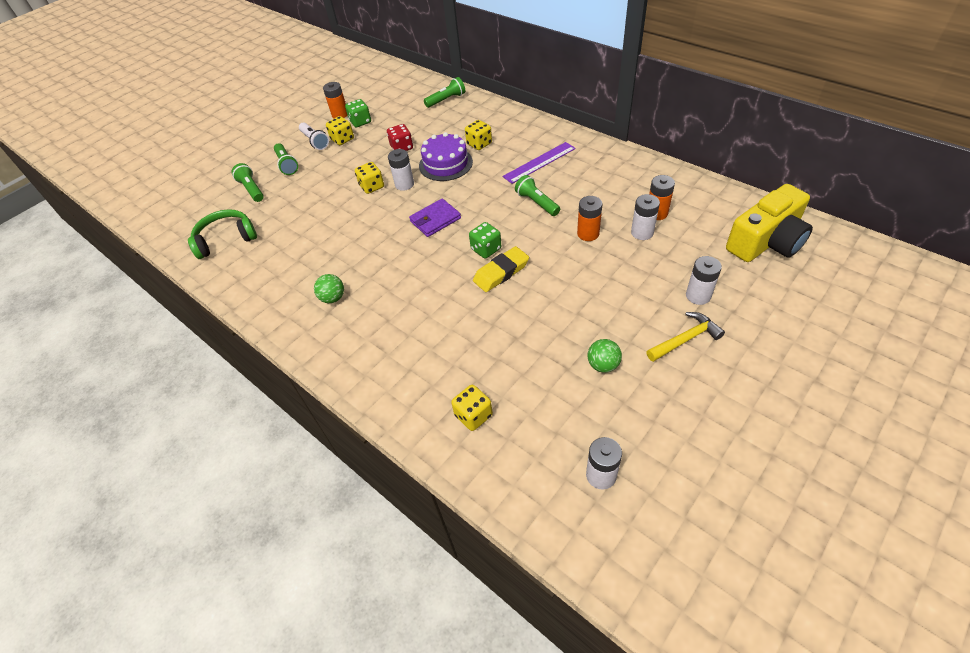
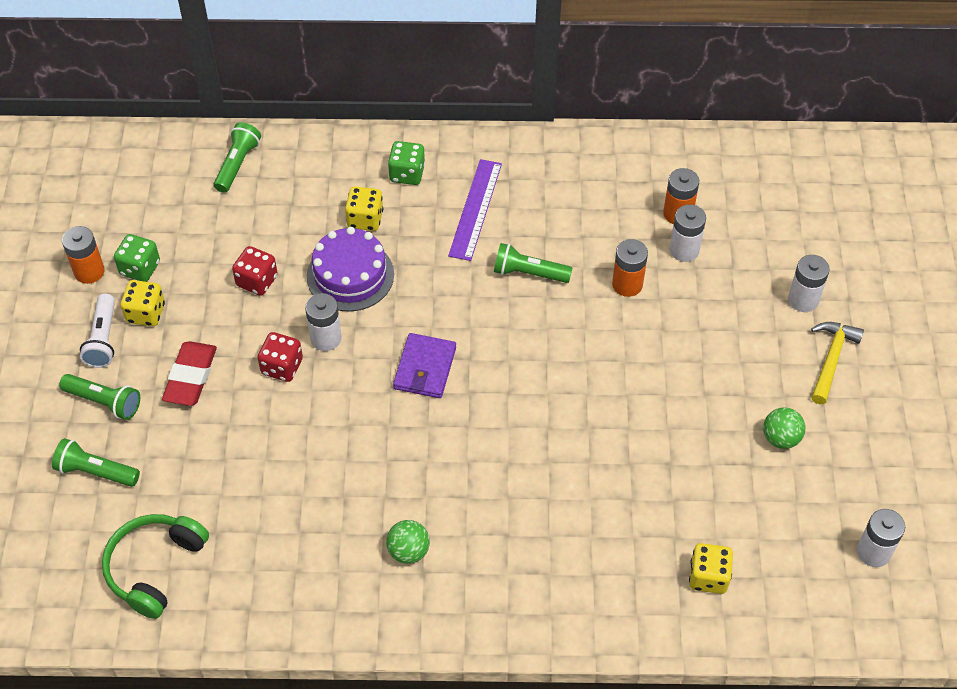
camera: 45 degrees left, 5 degrees up
(315, 141) = (103, 339): white flashlight -> white flashlight turned 75 degrees clockwise
(330, 172) = (191, 377): none -> red eraser
(372, 186) = (282, 366): yellow dice -> red dice
(486, 249) = (529, 373): green dice -> green dice (407, 174)
(501, 272) = (577, 393): yellow eraser -> none
(766, 241) = (815, 192): yellow camera -> none

